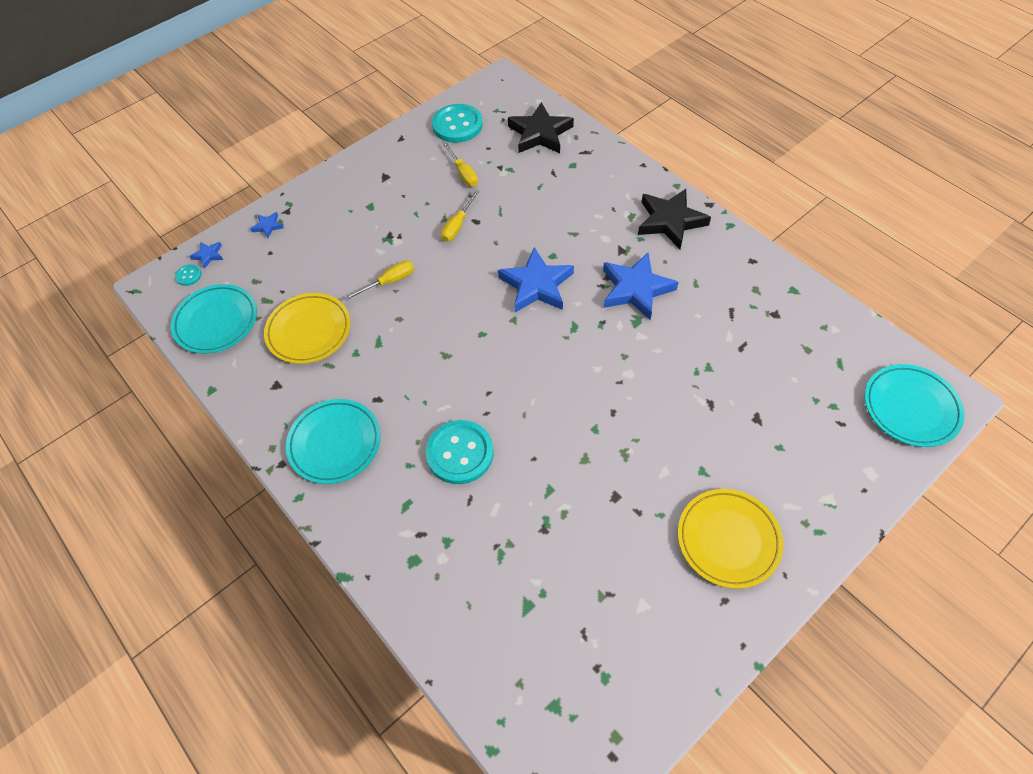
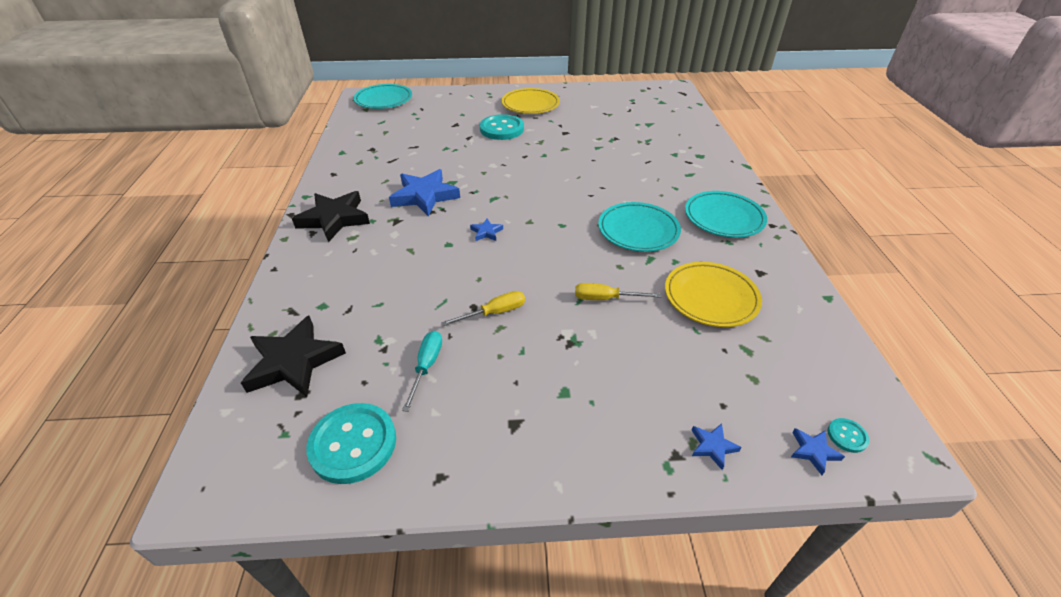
camera: 145 degrees left, 15 degrees down
(216, 322) = (813, 357): turquoise plate -> turquoise plate (638, 230)
(460, 453) = (637, 179): turquoise button -> turquoise button (501, 129)
(463, 173) = (426, 366): yellow screwdriver -> turquoise screwdriver
(536, 285) = (486, 232): blue star -> blue star, size x0.45

